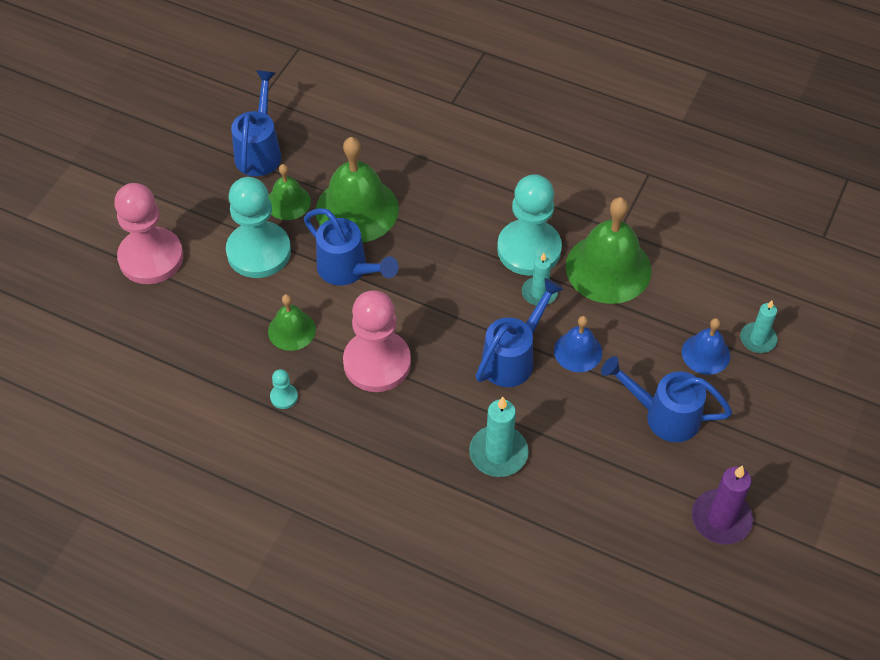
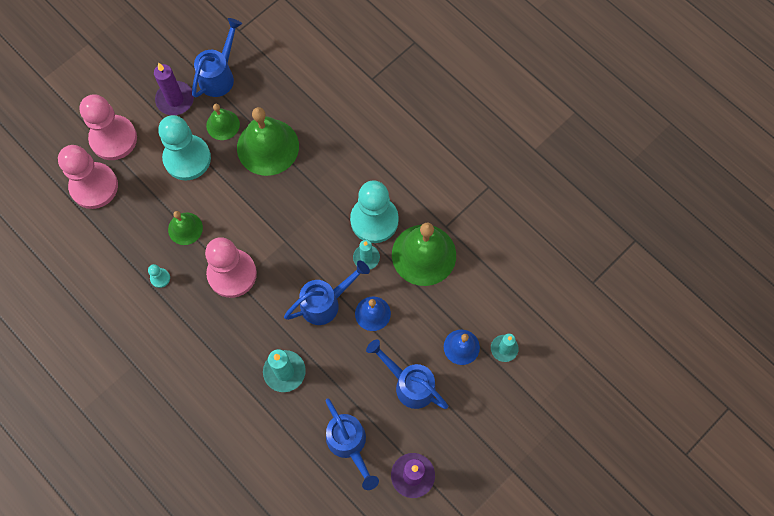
camera: 20 degrees right, 15 degrees up
(148, 319) = (94, 186): none -> pink pawn
(213, 192) = (175, 99): none -> purple candle
(348, 270) = (242, 194): blue watering can -> blue watering can (349, 444)

